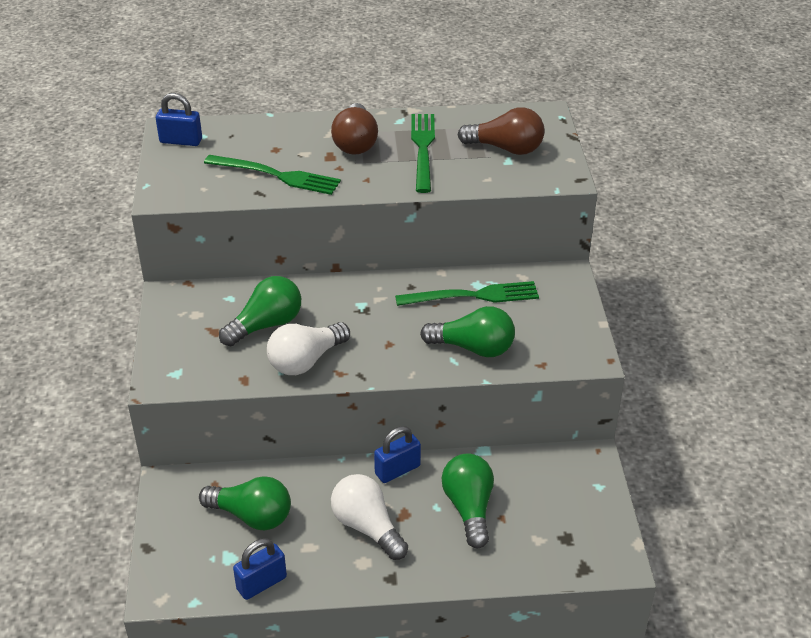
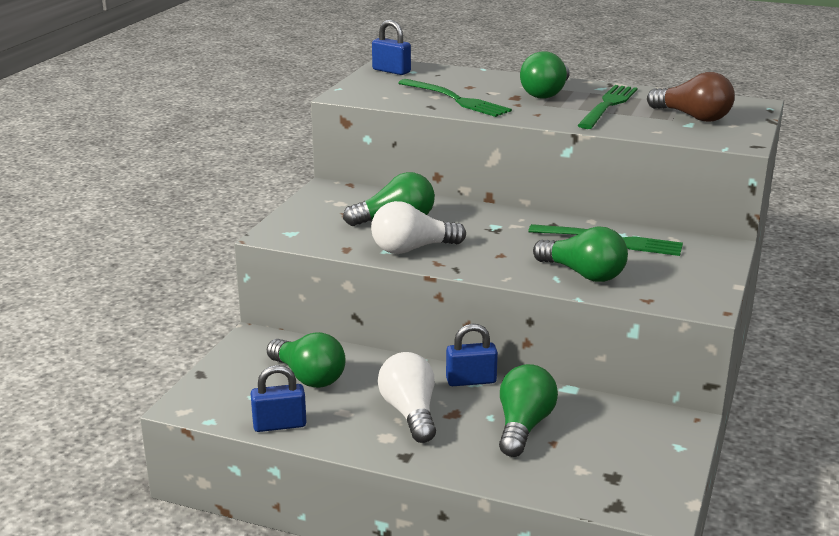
camera: 25 degrees right, 15 degrees down
(355, 143) = (546, 93): brown light bulb -> green light bulb

